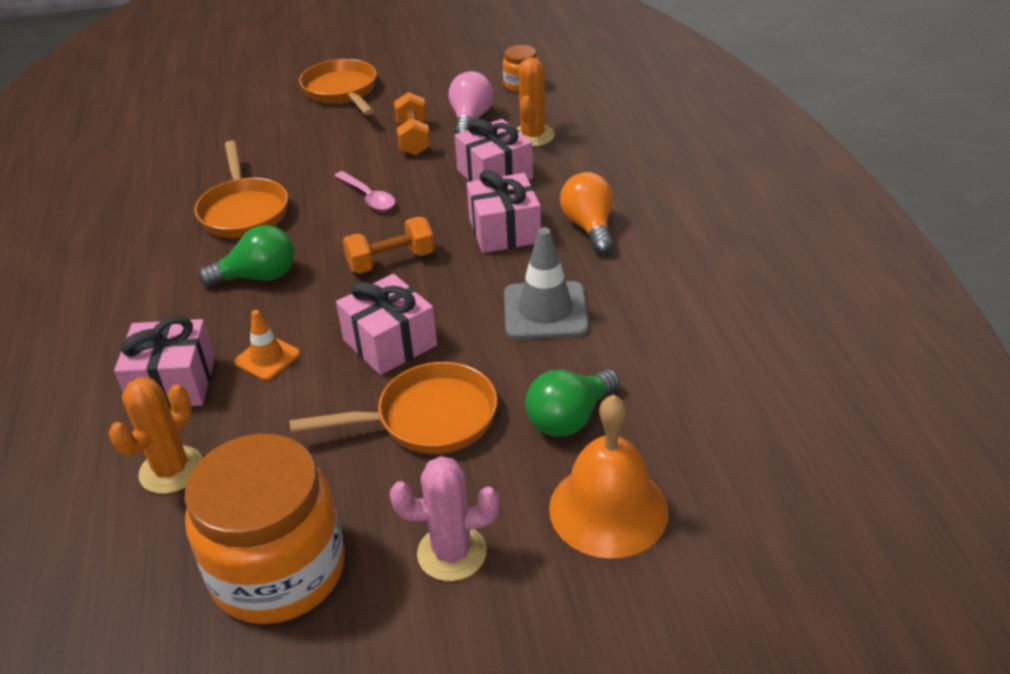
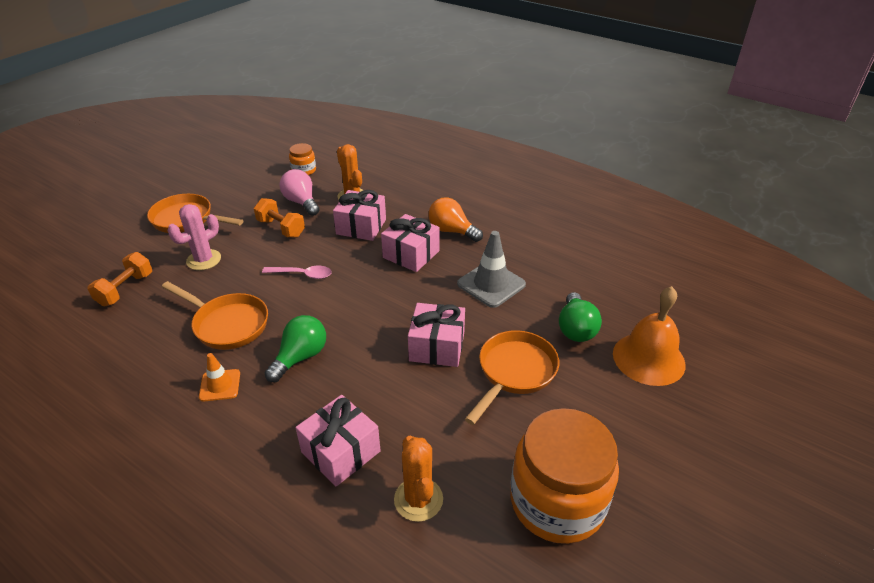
camera: 45 degrees left, 0 degrees up
(267, 358) = (379, 399): orange traffic cone -> orange traffic cone (220, 385)
(391, 261) = (371, 303): orange dumbbell -> orange dumbbell (125, 289)
(452, 553) = (619, 427): pink cactus -> pink cactus (204, 260)

